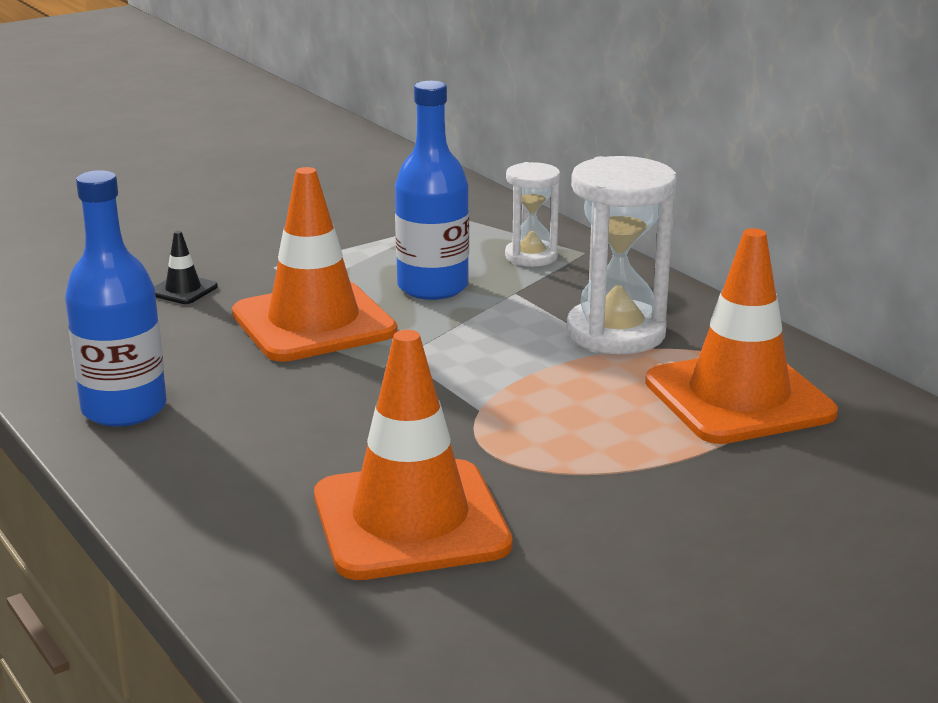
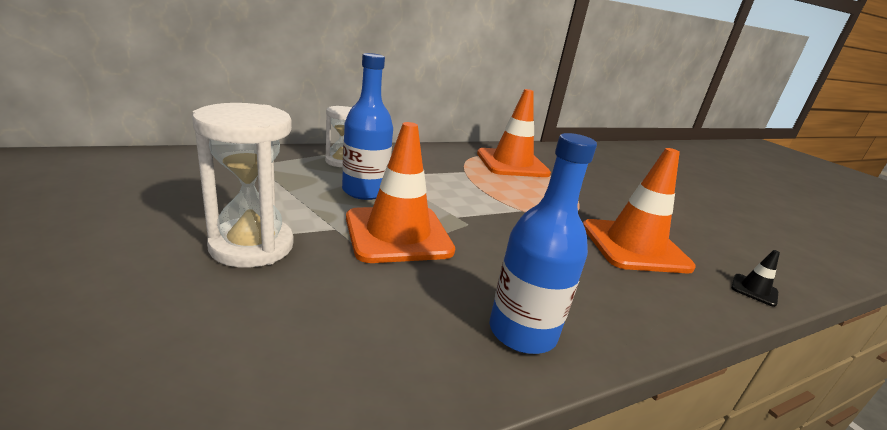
camera: 85 degrees left, 0 degrees up
(183, 290) = (299, 279): black traffic cone -> black traffic cone (754, 290)
(615, 333) = (446, 167): white hourglass -> white hourglass (252, 246)

